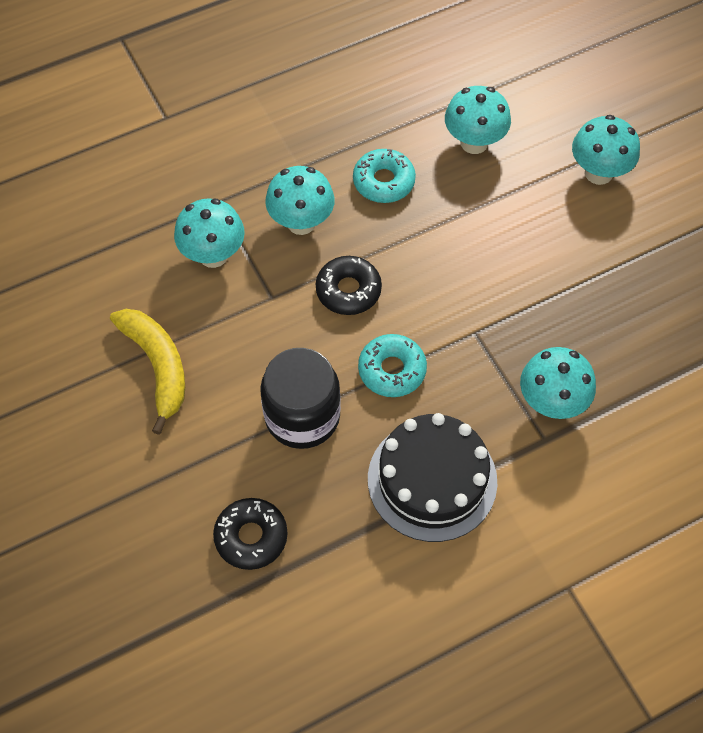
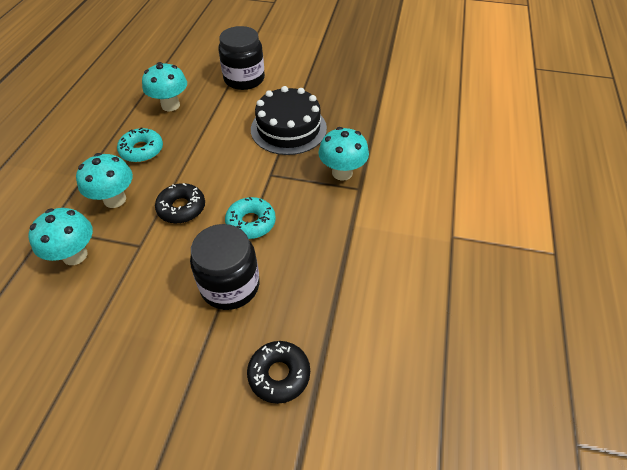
camera: 50 degrees left, 10 degrees down
(158, 366) = (104, 342): yellow banana -> none
(432, 480) = (335, 251): black cake -> black cake (288, 128)
(598, 173) = (244, 79): turquoise mushroom -> black jar

